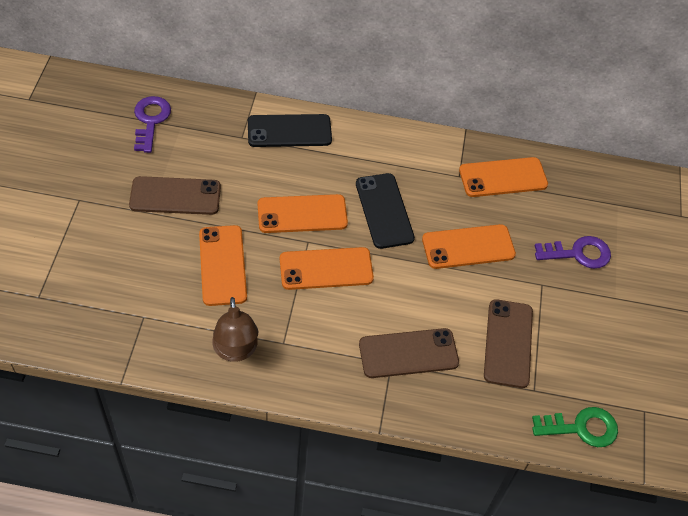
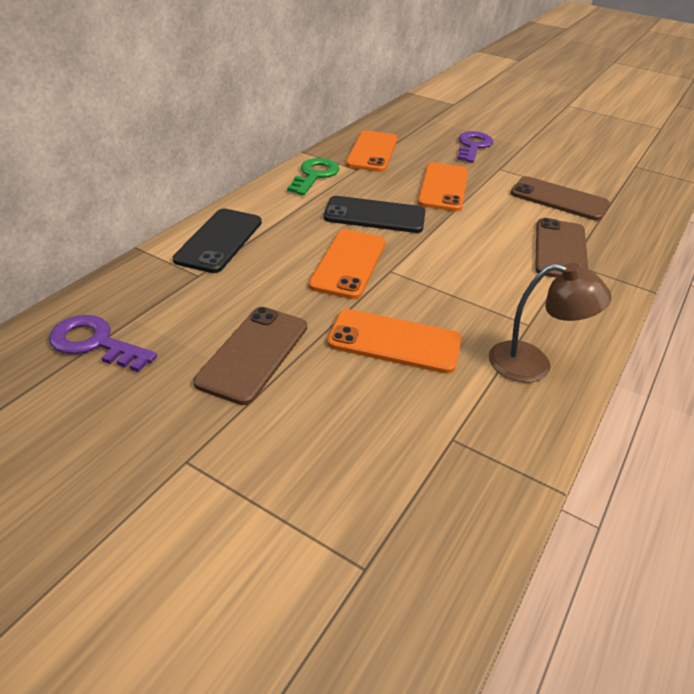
camera: 65 degrees left, 15 degrees down
(326, 269) = (434, 269): orange phone -> none
(581, 428) = (651, 193): green key -> green key (314, 175)

